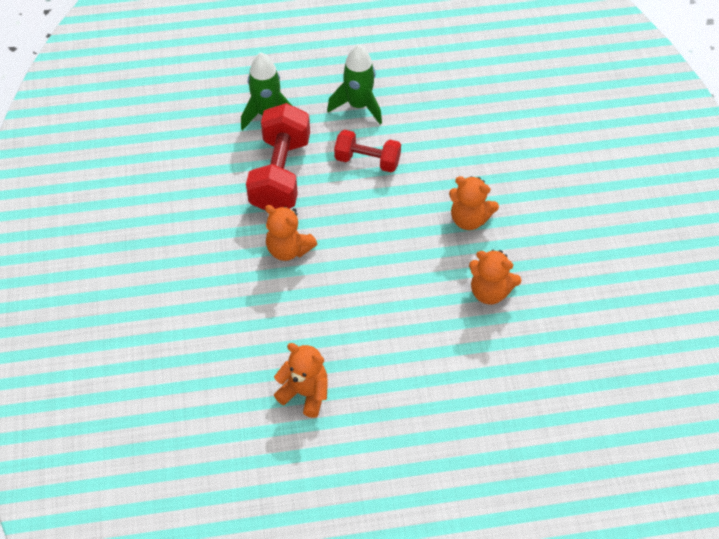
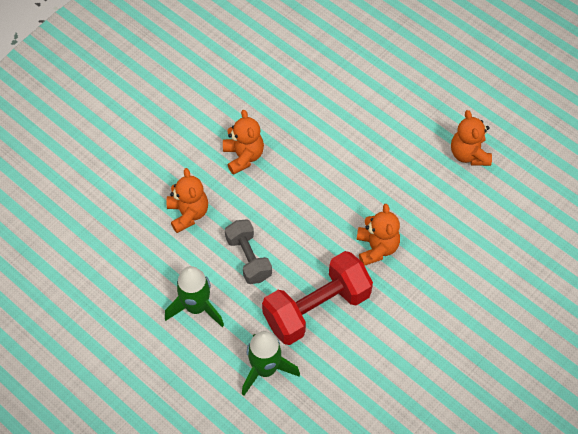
camera: 130 degrees left, 5 degrees up
(367, 161) = (248, 258): red dumbbell -> grey dumbbell
(489, 291) = (294, 106): orange teddy bear -> orange teddy bear (188, 213)

